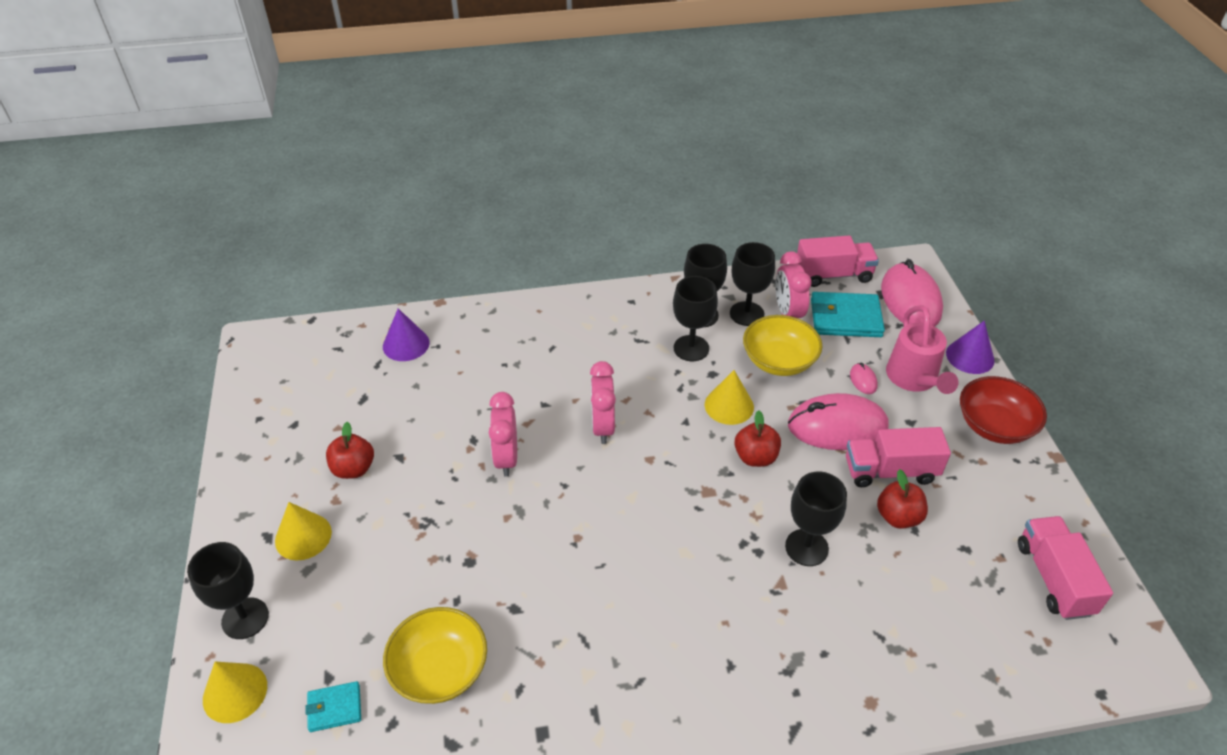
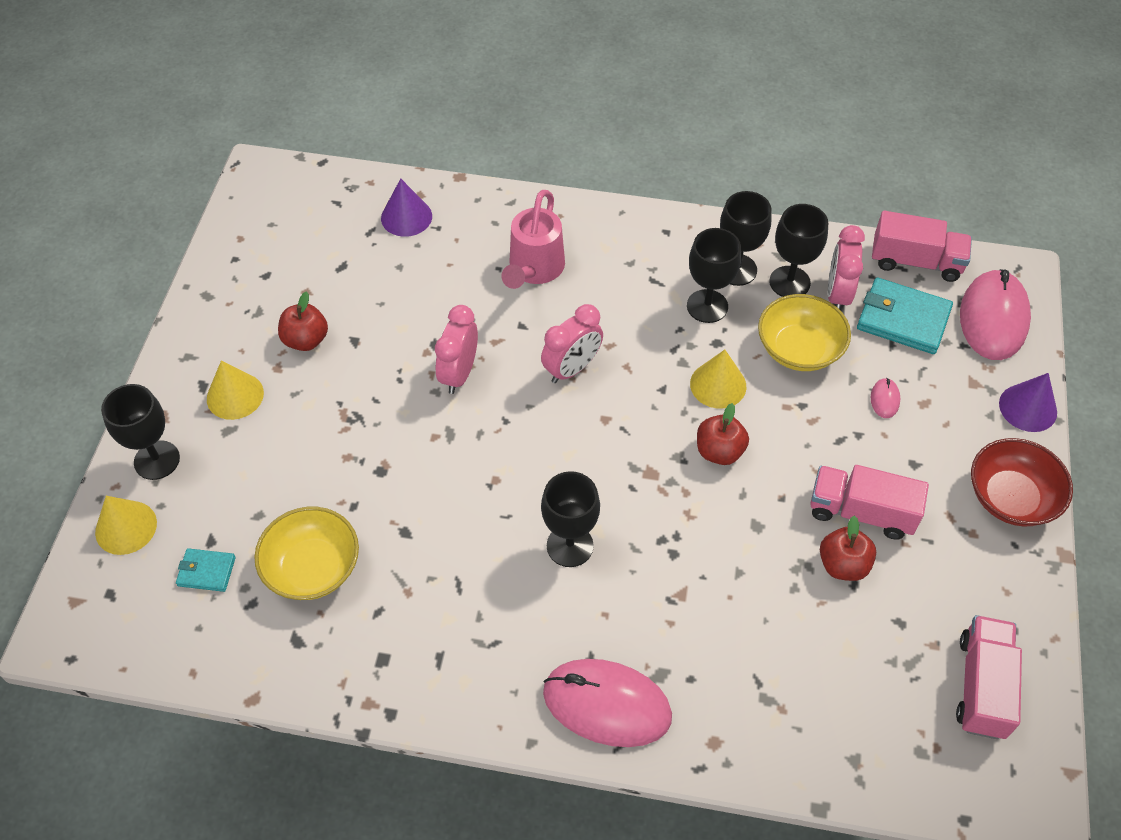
camera: 20 degrees right, 10 degrees up
(603, 426) = (572, 368): pink clock -> pink clock turned 150 degrees counterclockwise
(806, 547) = (726, 565): black goblet -> black goblet (570, 546)
(837, 426) = (827, 444): pink mouse -> pink mouse (607, 704)
(914, 379) = (945, 415): pink watering can -> pink watering can (534, 269)

